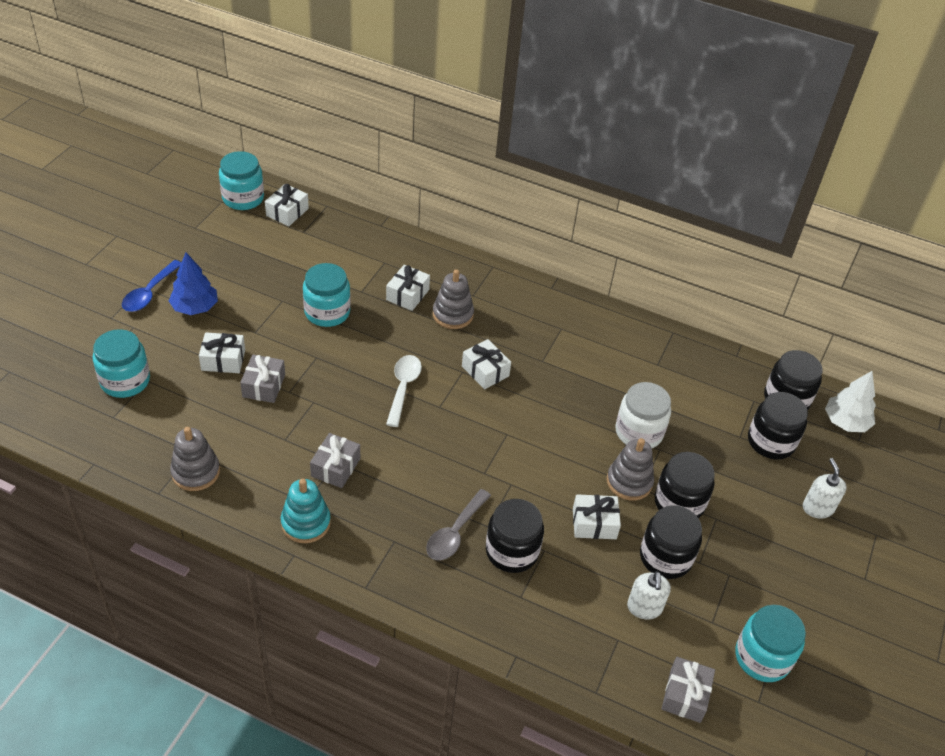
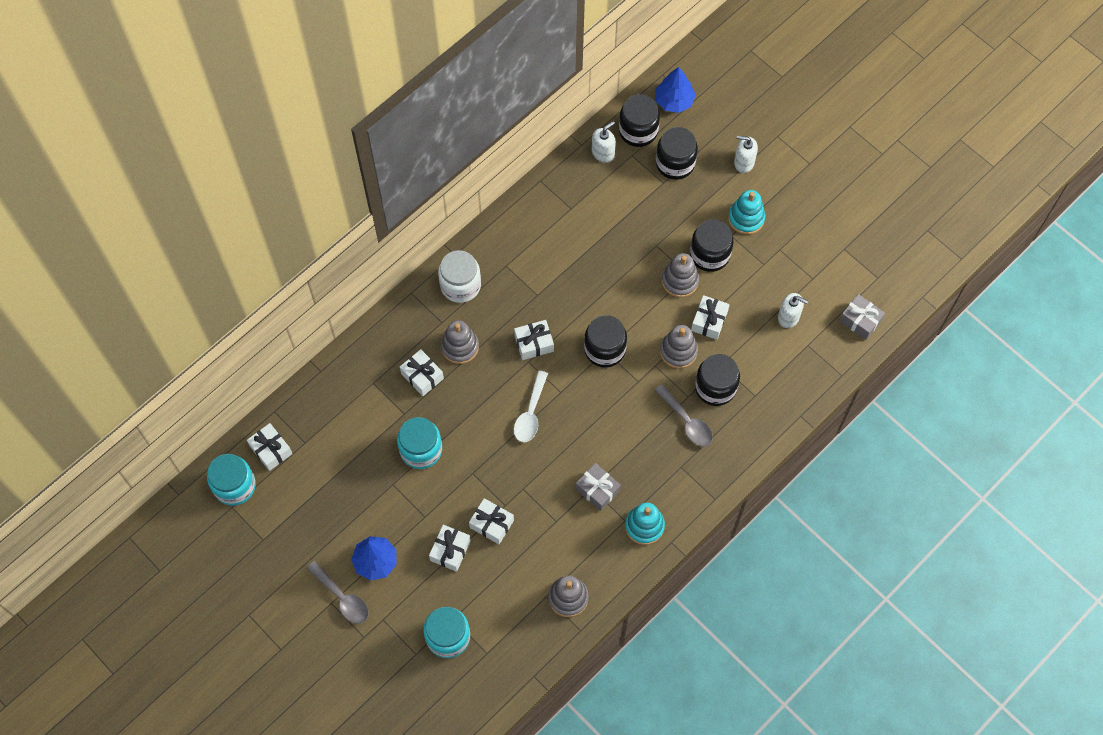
camera: 65 degrees left, 20 degrees up
(149, 293) = (342, 598): blue spoon -> grey spoon
(264, 386) = (491, 524): grey gift -> white gift
(403, 387) = (530, 413): white spoon -> white spoon turned 105 degrees counterclockwise
(540, 502) = (678, 351): none -> grey stacking toy
(639, 432) = (635, 253): white jar -> white jar (460, 285)
(665, 557) = (753, 285): black jar -> black jar (604, 349)
(739, 375) = (603, 153): none -> white soap dispenser
(747, 528) = (746, 218): none -> turquoise stacking toy
(762, 657) = (848, 259): turquoise jar -> none
(845, 422) = (674, 101): white tree -> blue tree

